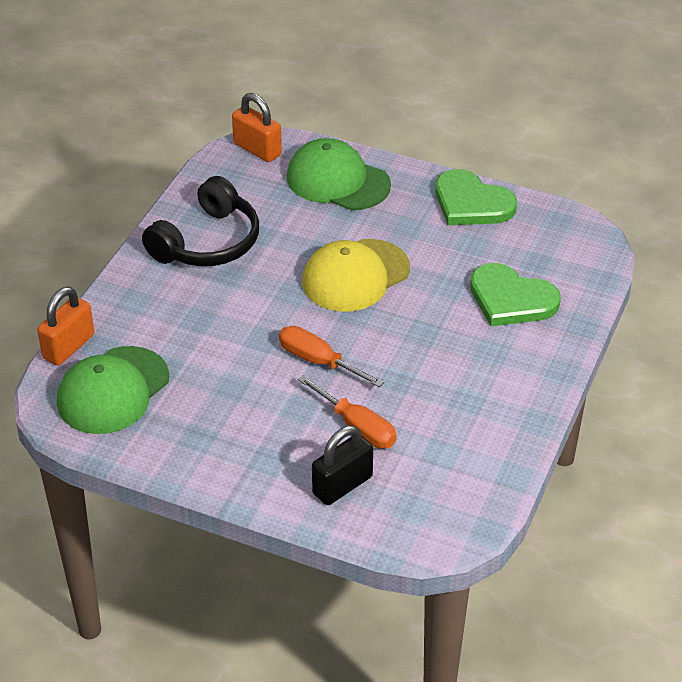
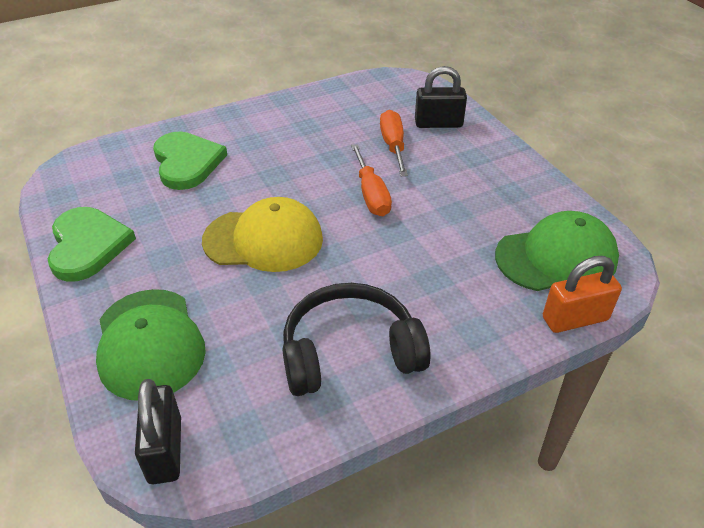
camera: 140 degrees left, 0 degrees up
(257, 149) = (165, 450): orange padlock -> black padlock

